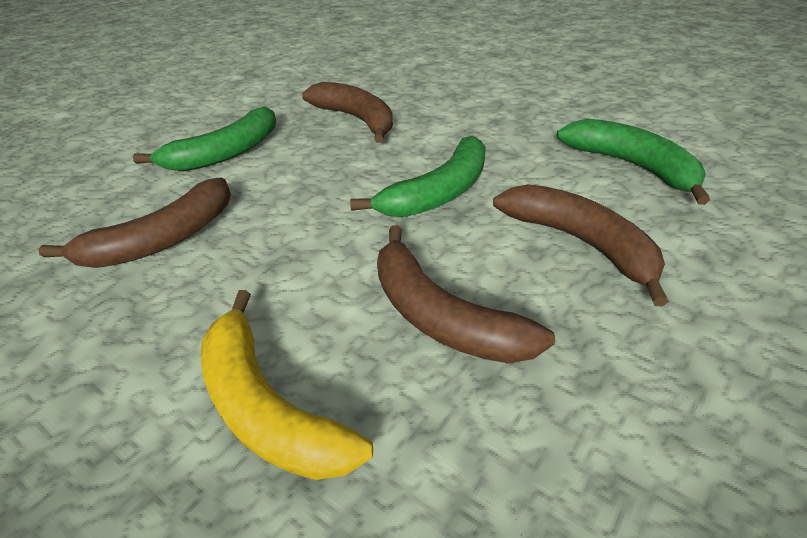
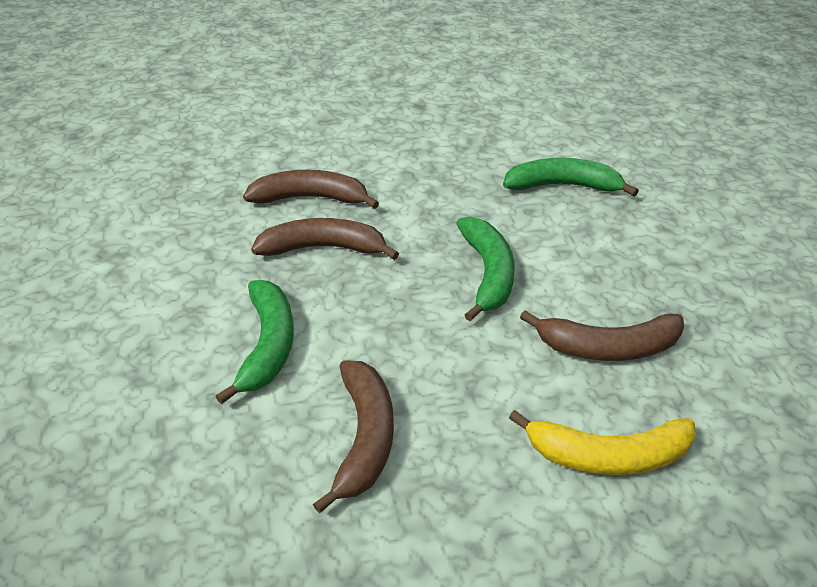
camera: 50 degrees left, 0 degrees up
(580, 242) = (607, 257): brown banana -> brown banana (310, 198)

